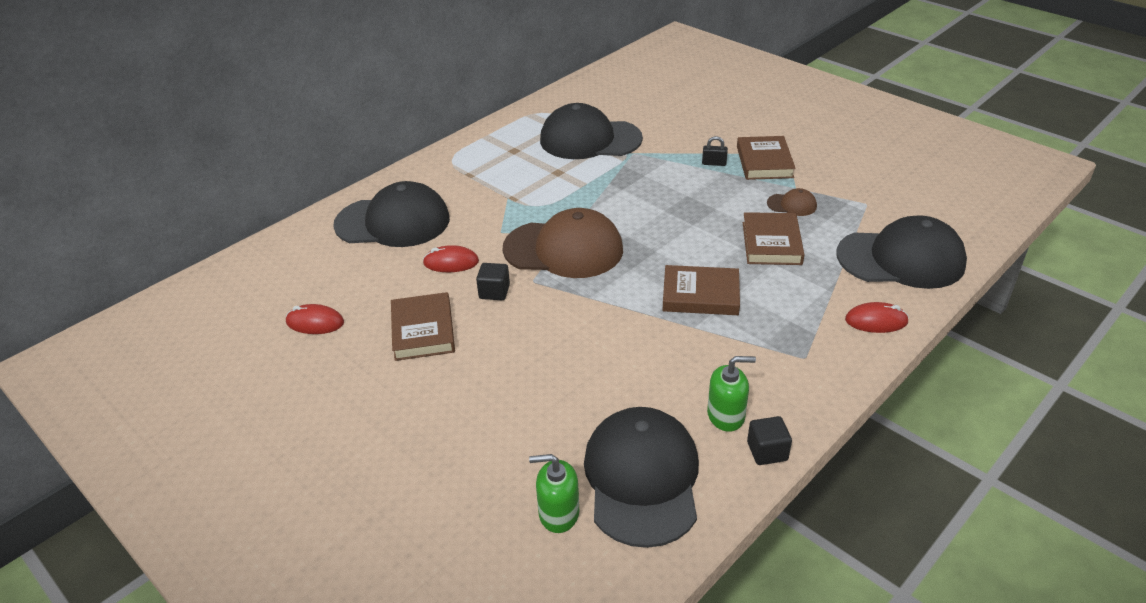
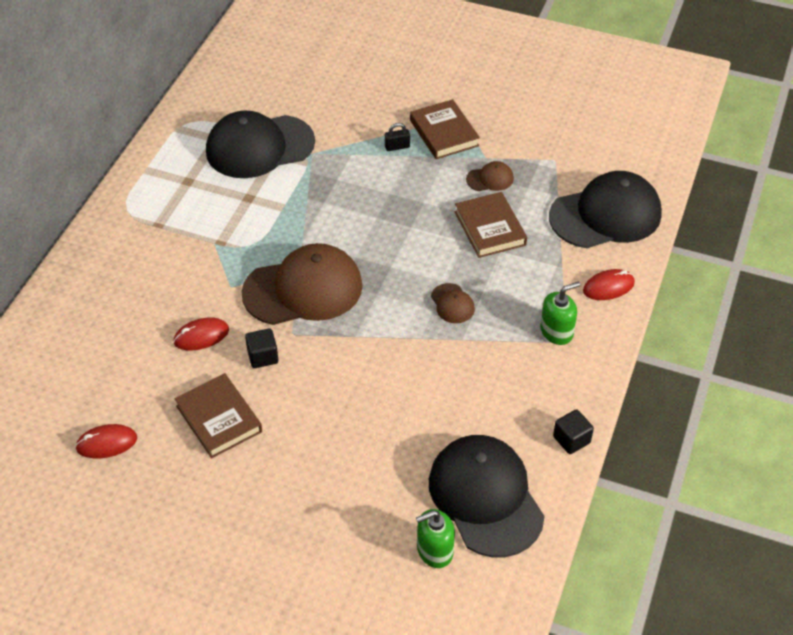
camera: 25 degrees left, 10 degrees up
(393, 222) = (112, 305): black cap -> none
(700, 295) = (452, 303): brown book -> brown cap
(726, 415) = (526, 417): green soap dispenser -> green soap dispenser (556, 331)

